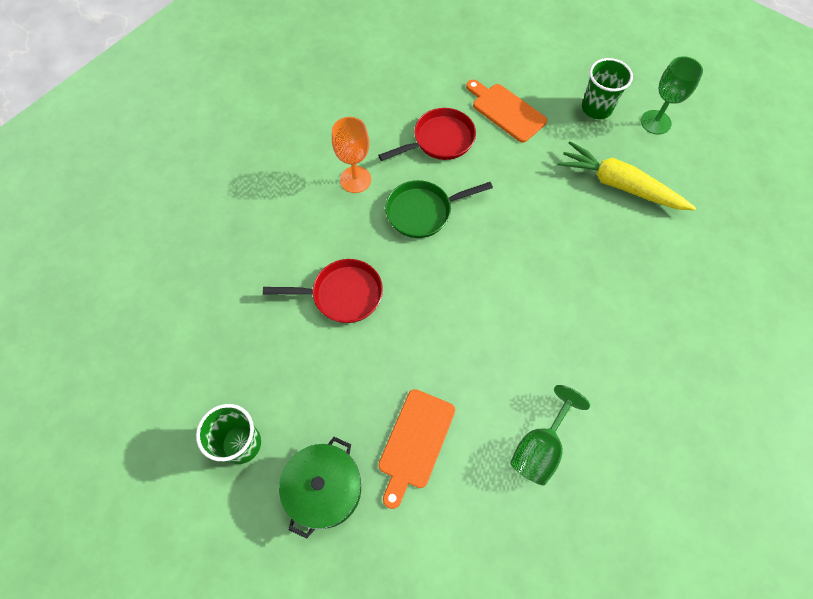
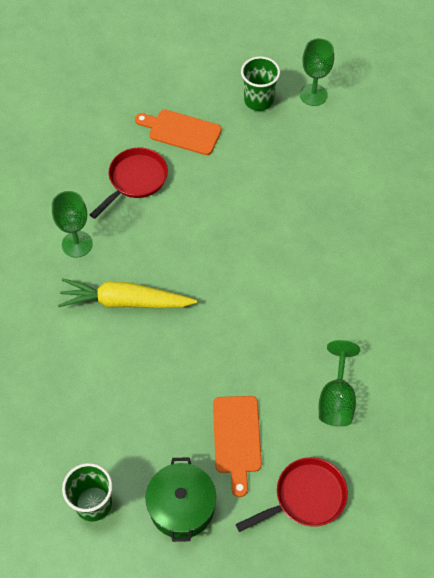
camera: 25 degrees left, 5 degrees down
(342, 295) = (117, 347): red pan -> red pan (305, 497)
(355, 179) = (77, 244): orange goblet -> green goblet
(423, 211) = (151, 249): green pan -> none
(619, 185) = (306, 161): yellow carrot -> yellow carrot (125, 302)

